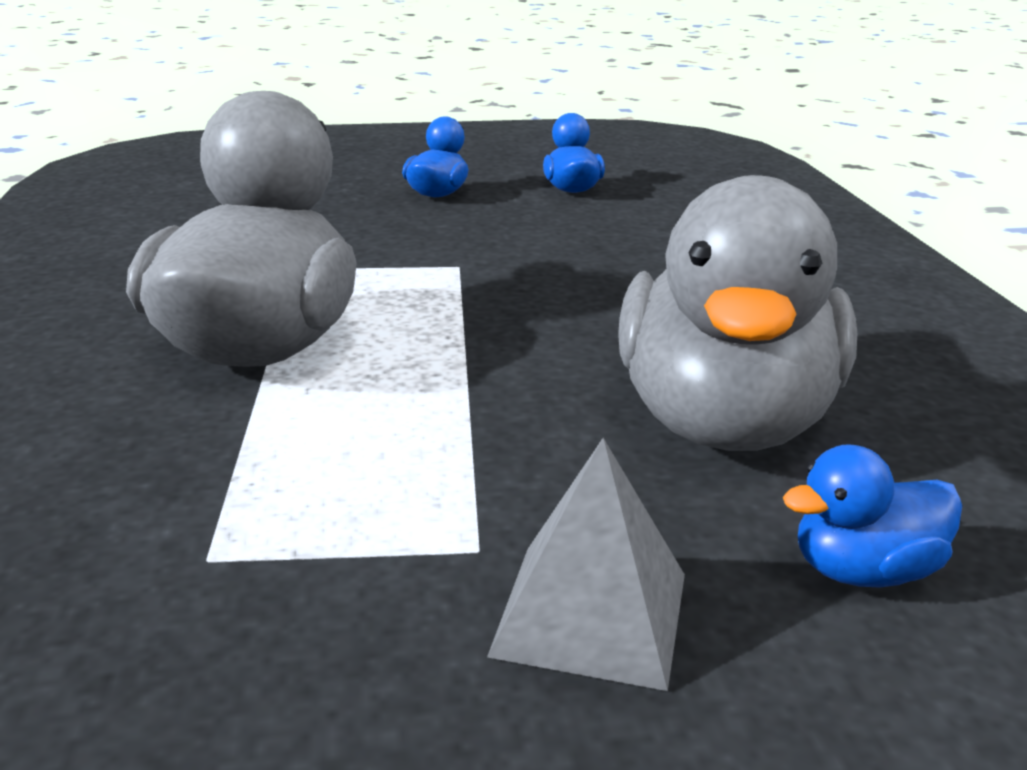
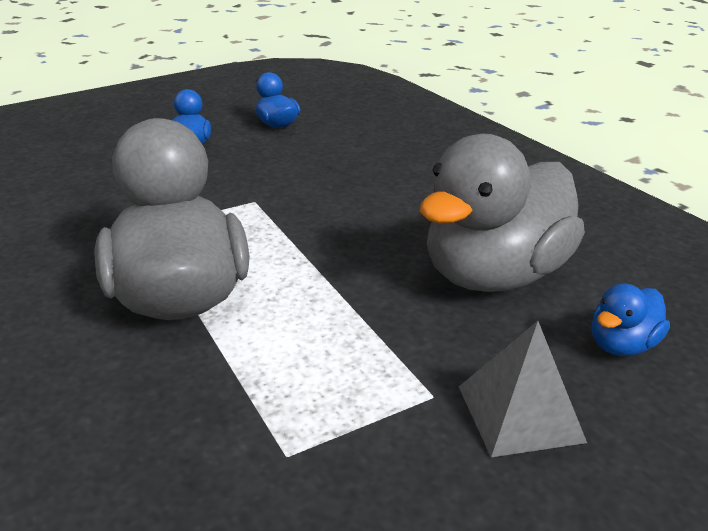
camera: 25 degrees left, 5 degrees up
(724, 421) = (494, 275): grey duck -> grey duck turned 60 degrees clockwise

